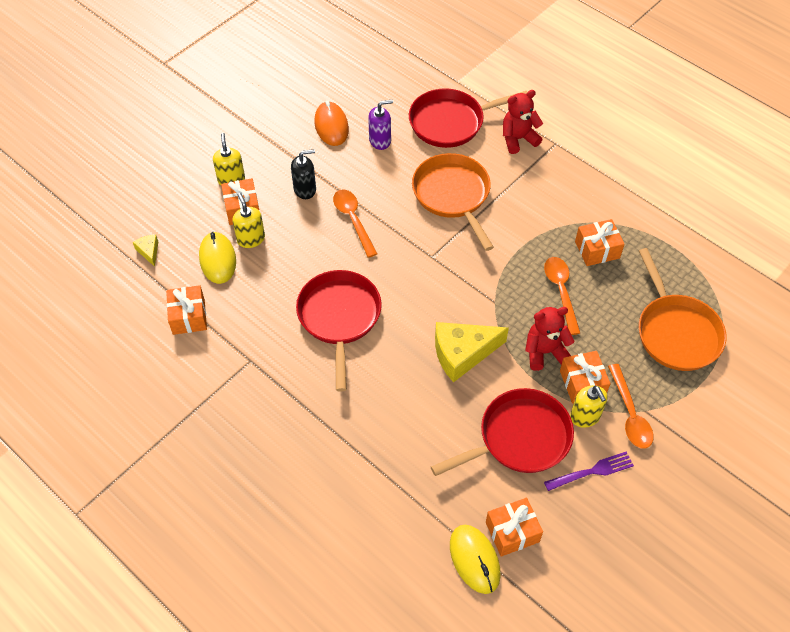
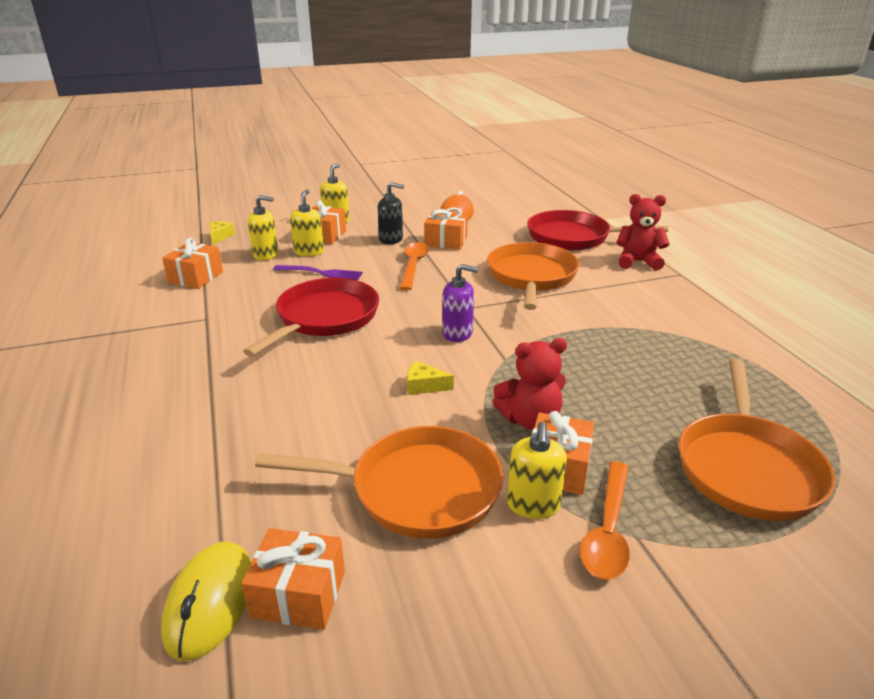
camera: 30 degrees right, 25 degrees down
(217, 259) = (266, 255): yellow mouse -> yellow soap dispenser
(380, 140) = (492, 231): purple soap dispenser -> purple soap dispenser (457, 333)
(462, 353) = (424, 386): yellow cheese -> yellow cheese, size x0.46
(519, 438) = (417, 489): red pan -> orange pan
(544, 352) = (530, 420): red teddy bear -> red teddy bear turned 150 degrees clockwise
(561, 291) = (598, 376): orange spoon -> none
(592, 471) = (490, 575): purple fork -> purple fork (321, 273)
(597, 250) = (675, 358): orange gift -> orange gift (446, 241)

